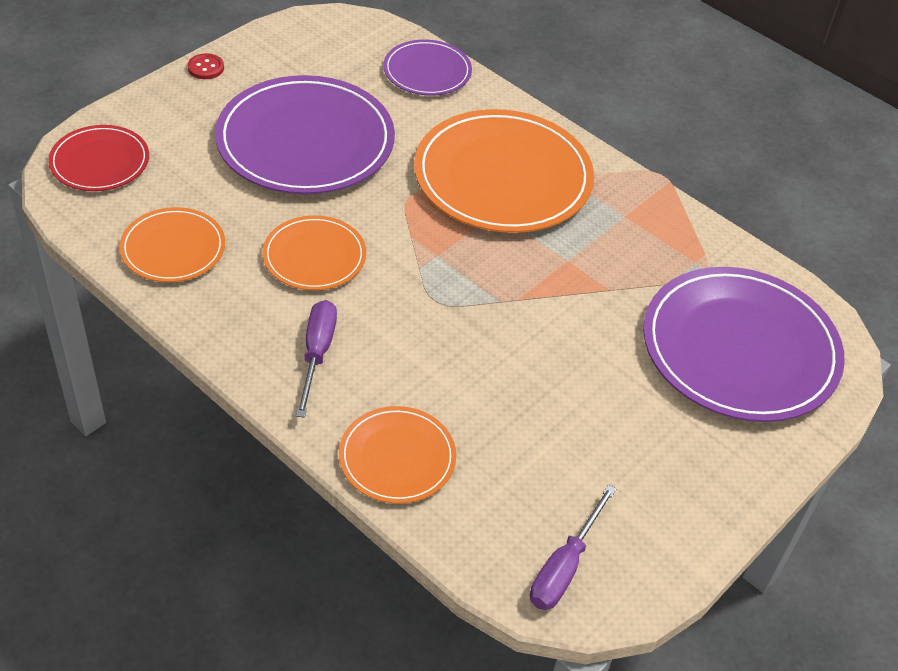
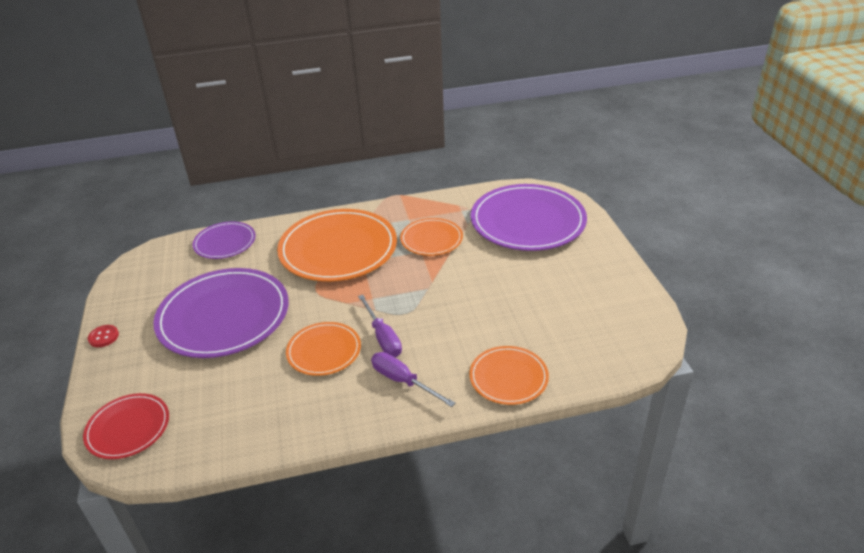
camera: 50 degrees left, 10 degrees down
(173, 248) = (251, 418): orange plate -> orange plate (431, 239)
(564, 567) = (625, 341): purple screwdriver -> purple screwdriver (383, 337)

